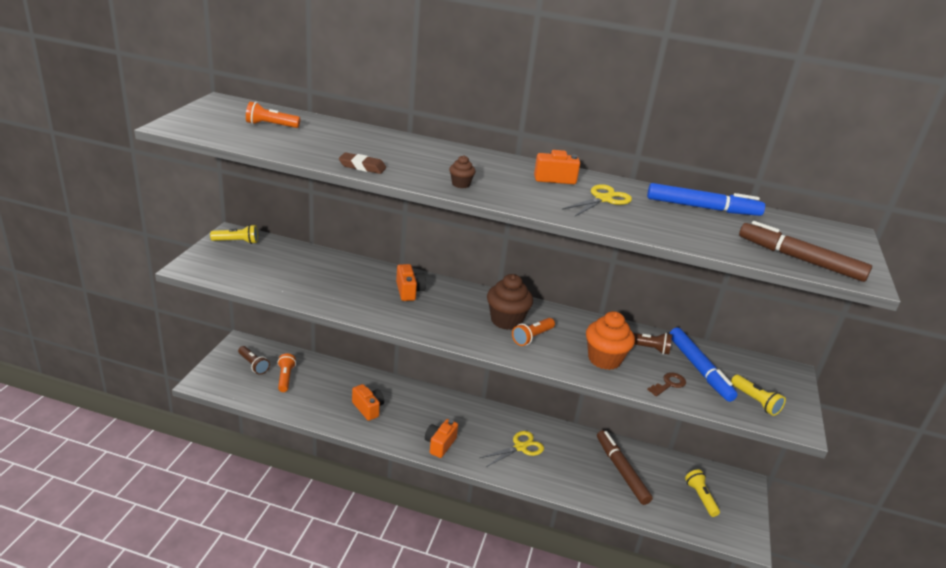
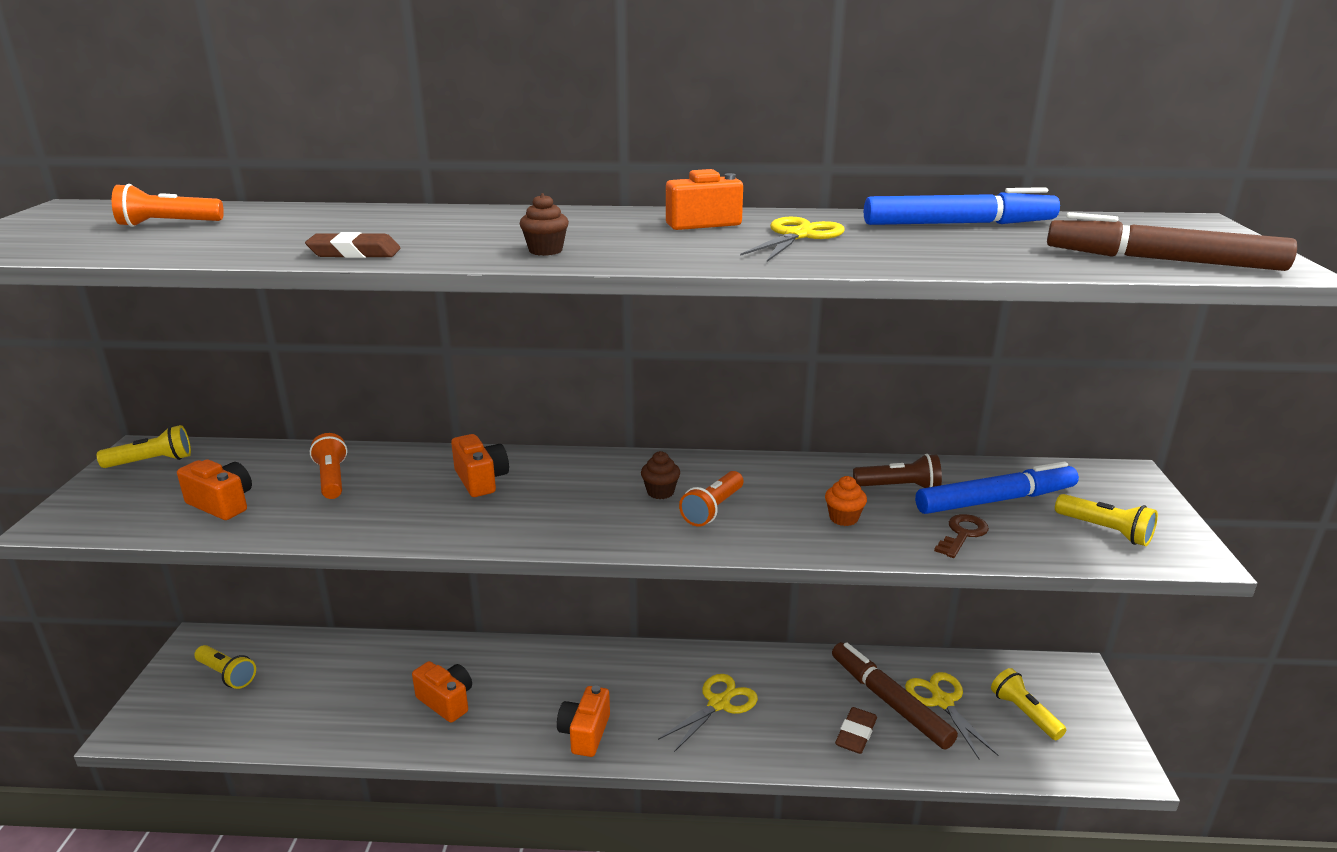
camera: 10 degrees left, 5 degrees down
(253, 365) = (227, 674): brown flashlight -> yellow flashlight
(270, 275) = (222, 504): none -> orange camera
(285, 378) = (289, 683): orange flashlight -> orange flashlight (332, 479)
(506, 320) = (660, 492): brown cupcake -> brown cupcake, size x0.49
(594, 483) = (856, 734): none -> brown eraser
(604, 359) = (843, 518): orange cupcake -> orange cupcake, size x0.49
(653, 479) = (942, 701): none -> yellow scissors
(699, 369) = (994, 500): blue marker -> blue marker turned 75 degrees counterclockwise

